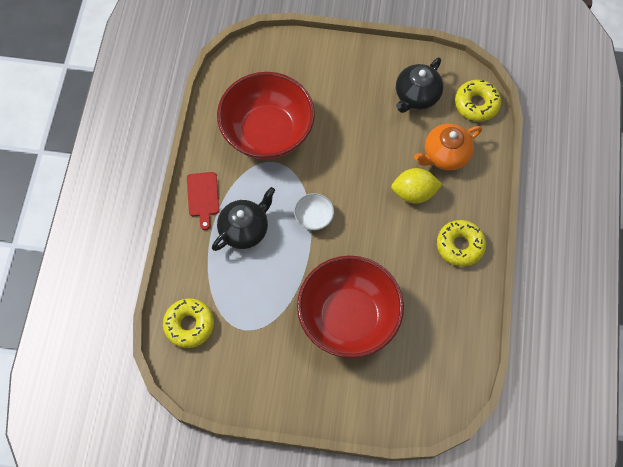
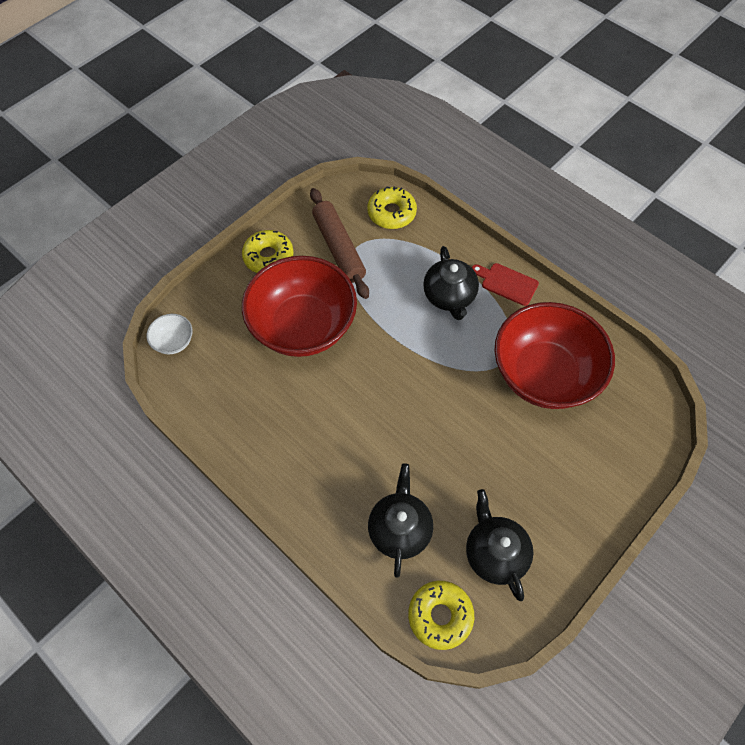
camera: 125 degrees right, 5 degrees down
(255, 343) = (339, 248): none -> brown rolling pin
(314, 217) = (420, 358): white bowl -> white bowl (174, 342)
(414, 193) = (379, 465): yellow lemon -> none
(445, 155) = (400, 529): orange teapot -> black teapot
(460, 245) = (291, 468): yellow donut -> yellow donut (268, 257)

